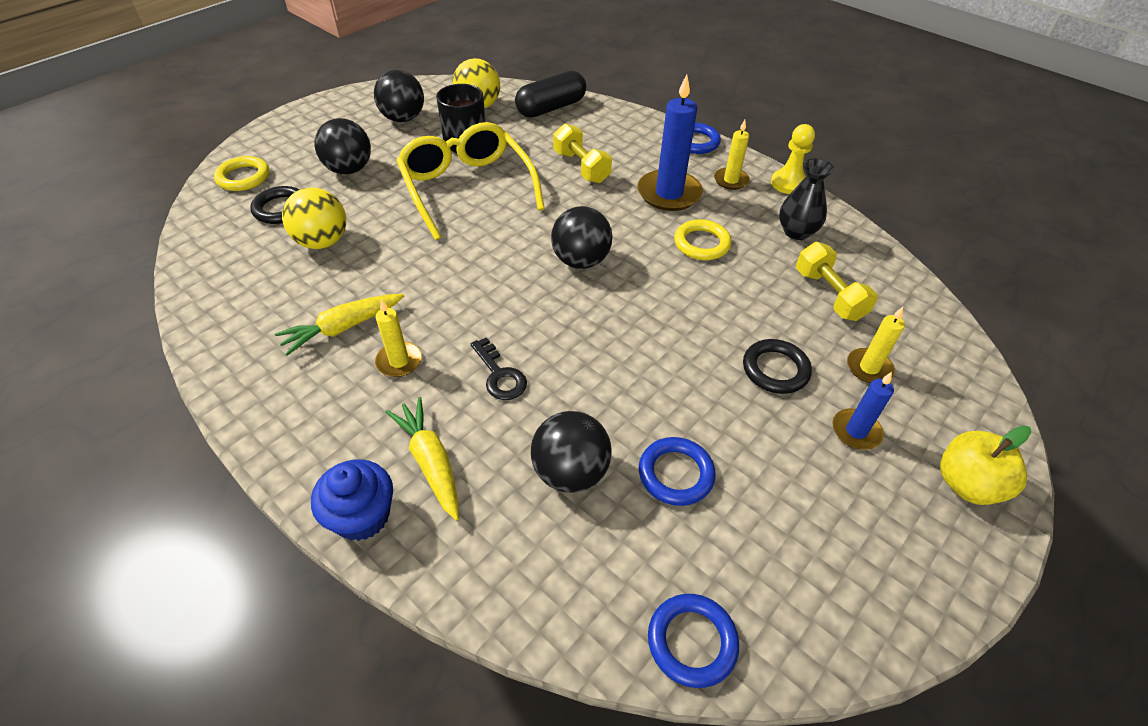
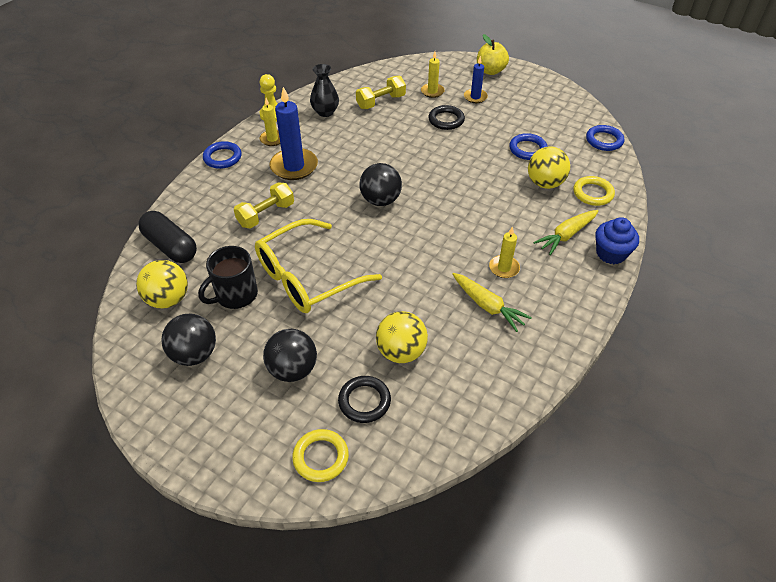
camera: 100 degrees left, 0 degrees up
(499, 375) = (494, 220): black key -> none
(570, 472) = (545, 183): black ball -> yellow ball
(701, 243) = (347, 149): yellow ring -> yellow ring (593, 193)

